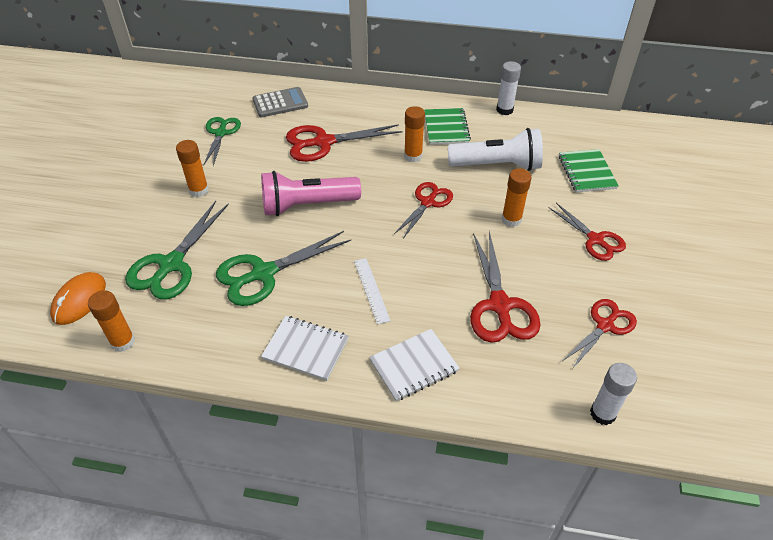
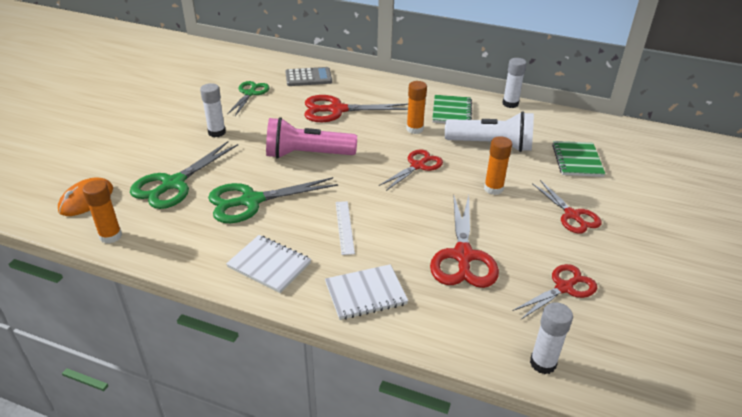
camera: 10 degrees right, 10 degrees down
(199, 190) = (217, 132): orange glue stick -> white glue stick

